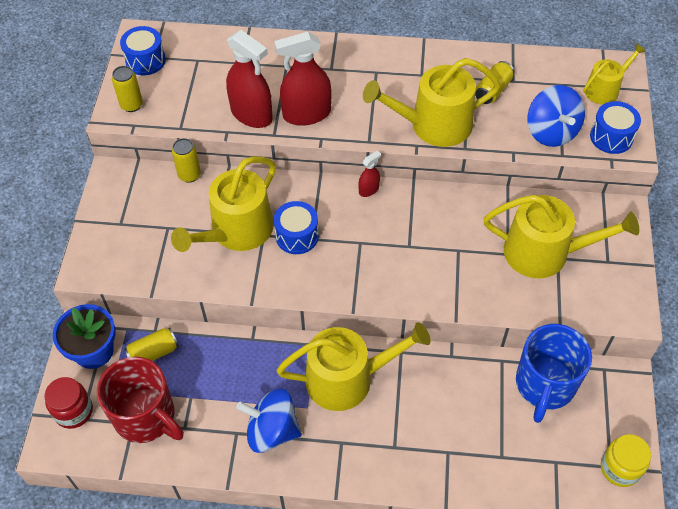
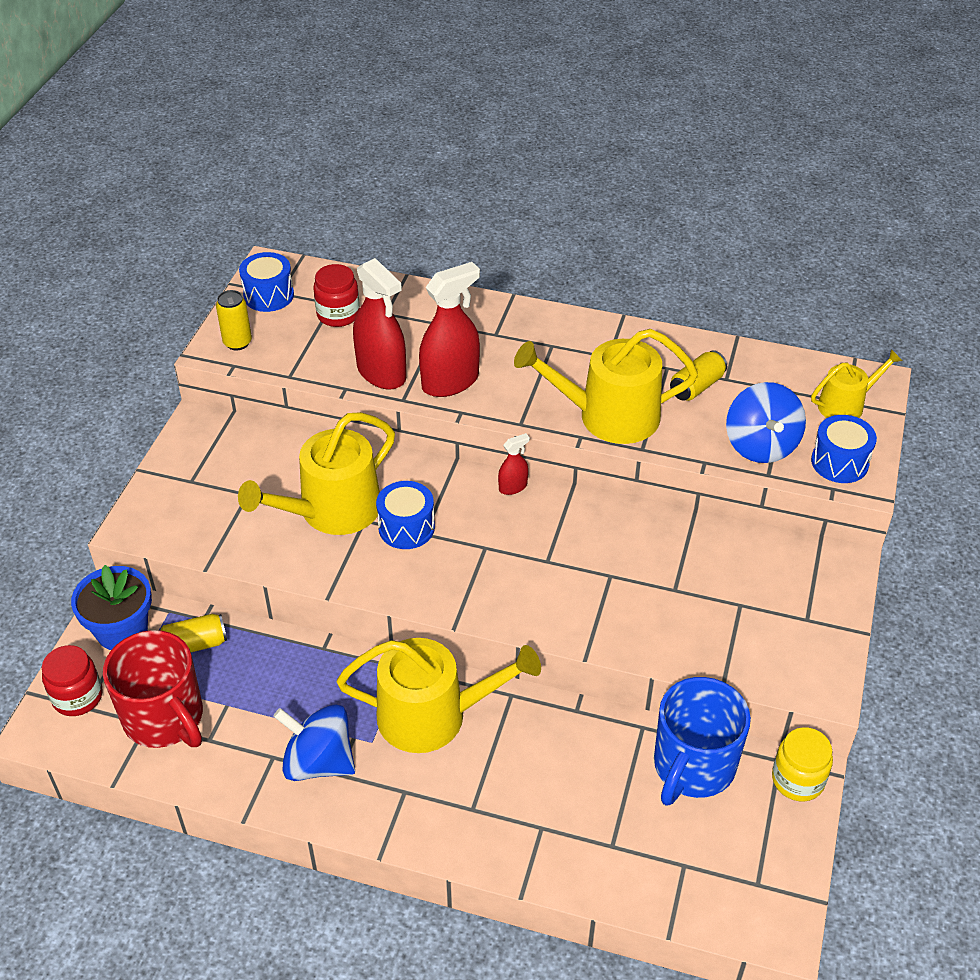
camera: 10 degrees right, 10 degrees down
(189, 175) = (291, 438): yellow can -> none
(205, 69) = (338, 314): none -> red jar
(306, 114) = (450, 382): red spray bottle -> red spray bottle turned 150 degrees clockwise
(544, 252) = (724, 595): yellow watering can -> none
(620, 468) = (770, 888): yellow jar -> yellow jar (797, 780)

